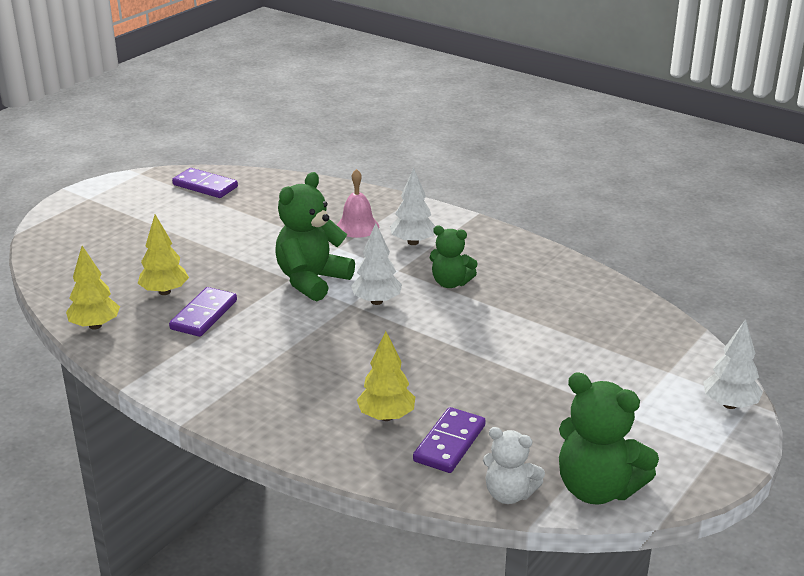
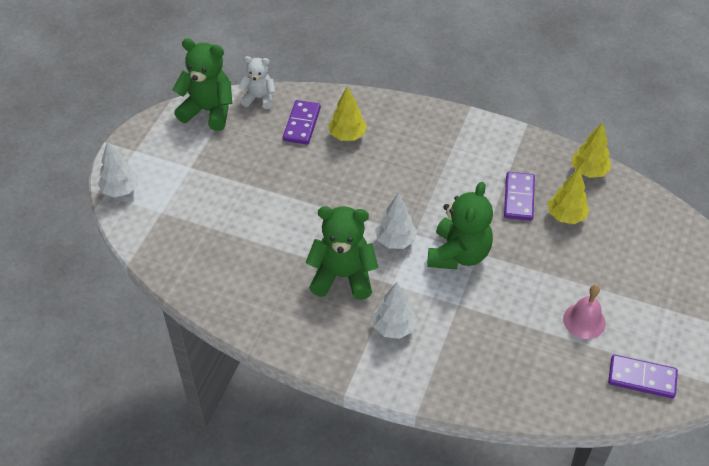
camera: 165 degrees right, 20 degrees up
(357, 226) = (454, 340): pink bell -> pink bell (584, 321)
(450, 283) = (343, 276): green teddy bear -> green teddy bear, size x1.64

